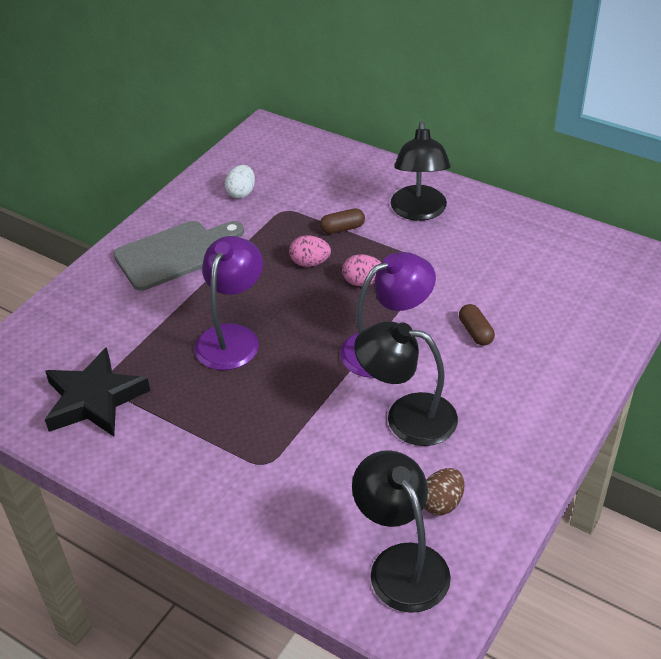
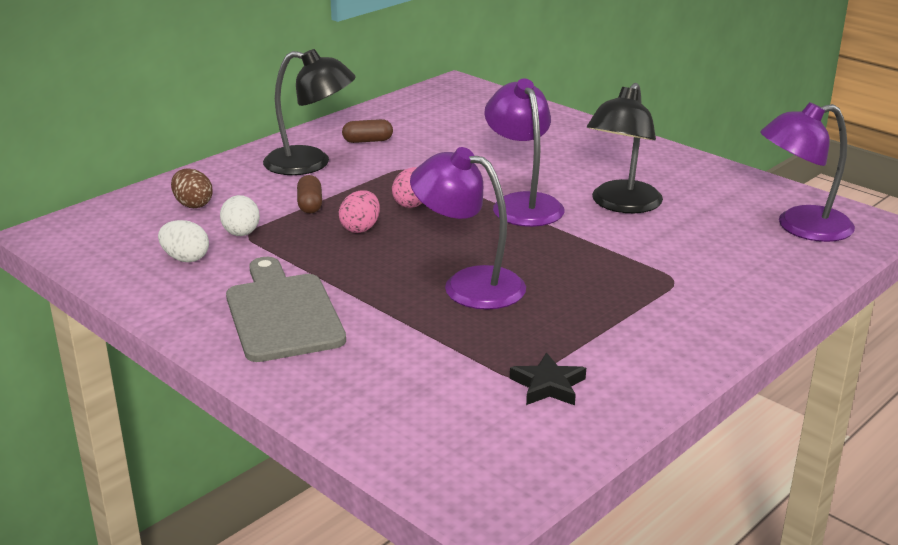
camera: 80 degrees left, 15 degrees down
(94, 399) = (548, 385): black star -> black star, size x0.53
(284, 207) = (241, 234): none -> white egg
(401, 563) = (800, 227): black lamp -> purple lamp
(441, 503) = (731, 202): brown egg -> brown egg (193, 204)
(475, 332) = (516, 162): brown capsule -> brown capsule (368, 141)

